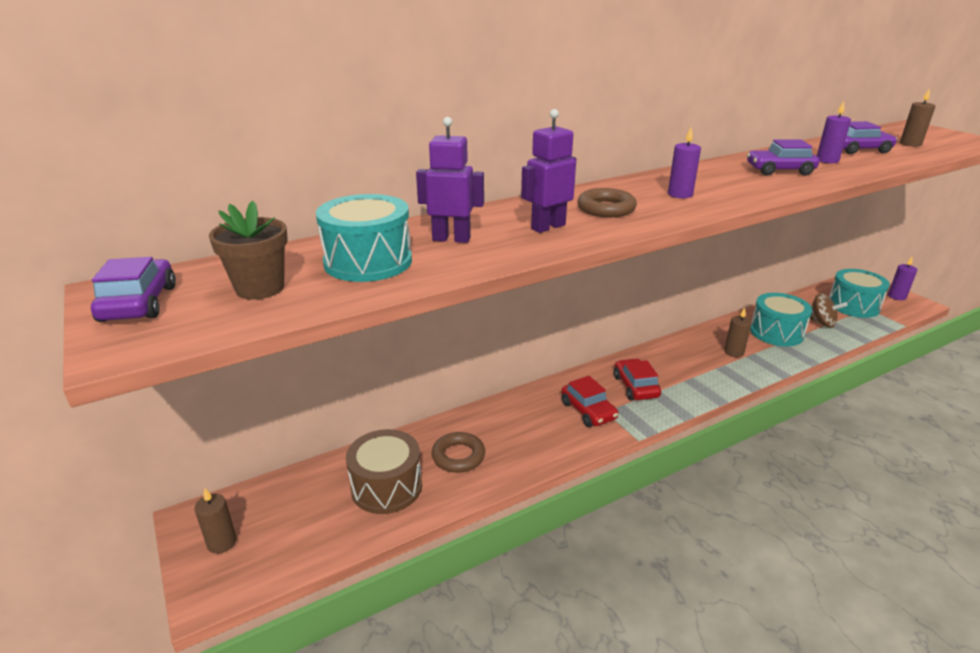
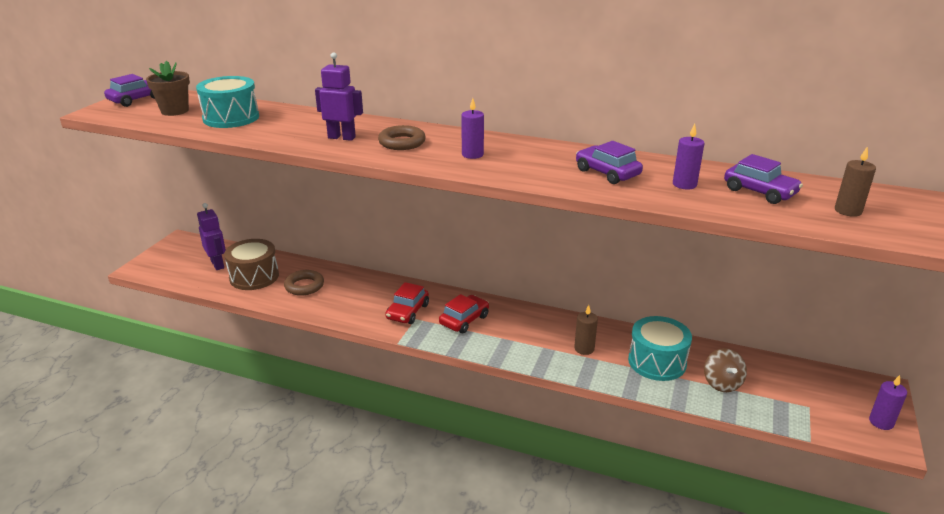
camera: 50 degrees right, 0 degrees up
(222, 543) = (172, 255): brown candle -> none
(451, 239) = (287, 123): purple robot -> purple robot (218, 264)
(853, 305) = (799, 395): turquoise drum -> none

